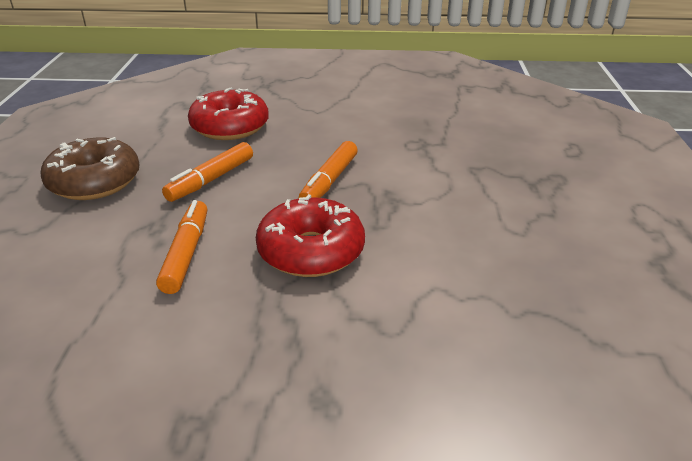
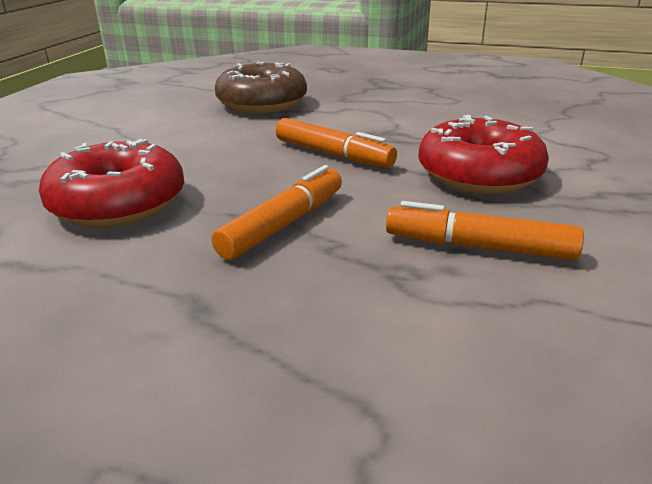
camera: 75 degrees left, 5 degrees down
(94, 182) = (213, 342): brown donut -> brown donut (262, 103)
(211, 180) = (283, 224): orange marker -> orange marker turned 105 degrees counterclockwise

